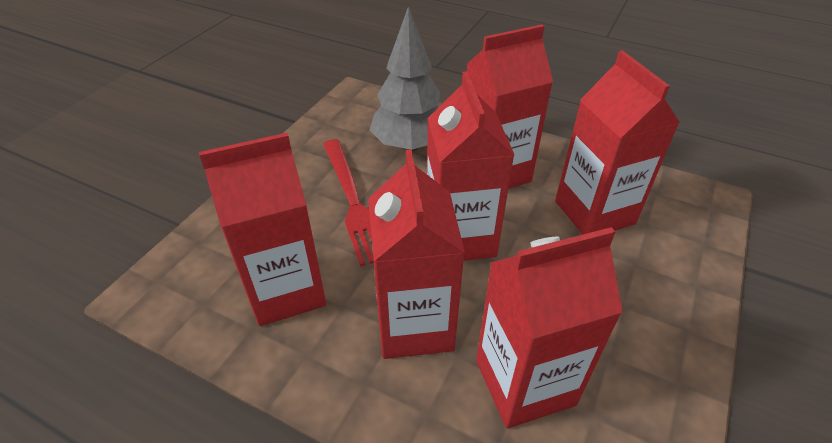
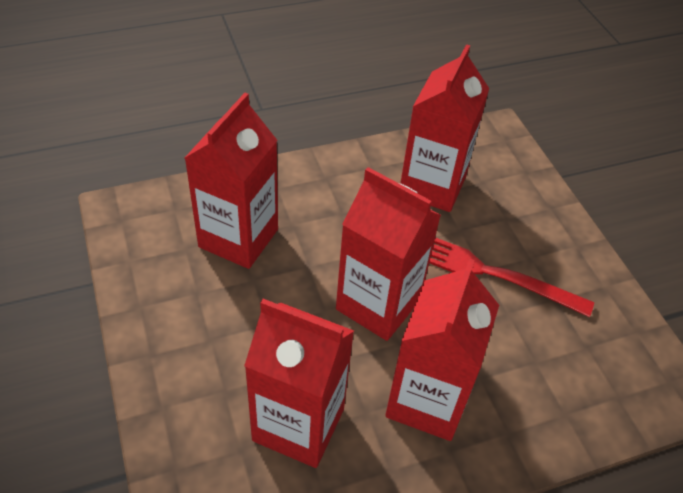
camera: 130 degrees right, 5 degrees up
(409, 145) = (535, 368): grey tree -> none
(414, 325) = (335, 222): red carton -> none

